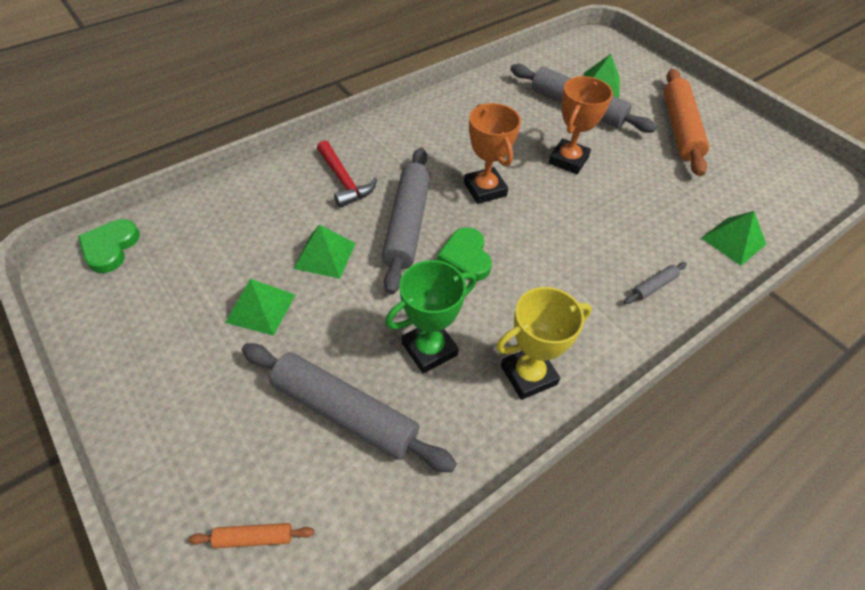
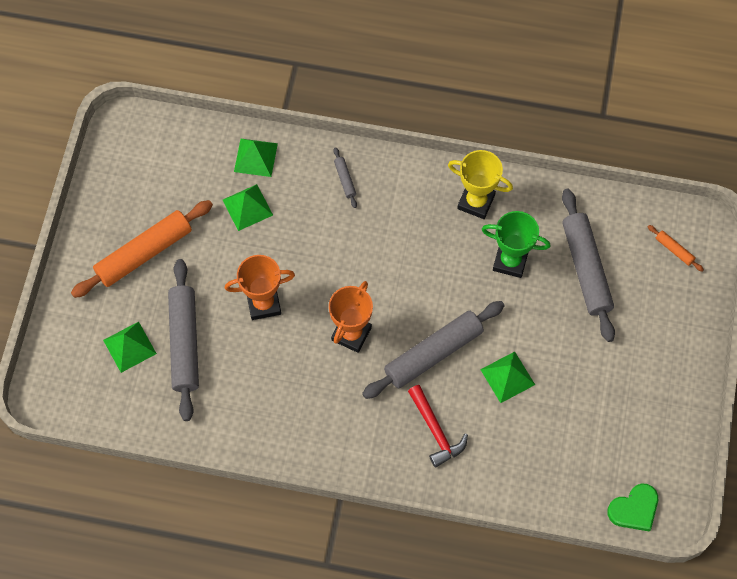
camera: 130 degrees left, 15 degrees up
(261, 308) = (577, 372): green pyramid -> green pyramid (247, 207)
(344, 181) = (436, 431): red hammer -> red hammer turned 135 degrees clockwise
(466, 257) = (425, 296): green heart -> none
(653, 286) = (345, 179): grey rolling pin -> grey rolling pin turned 60 degrees clockwise

